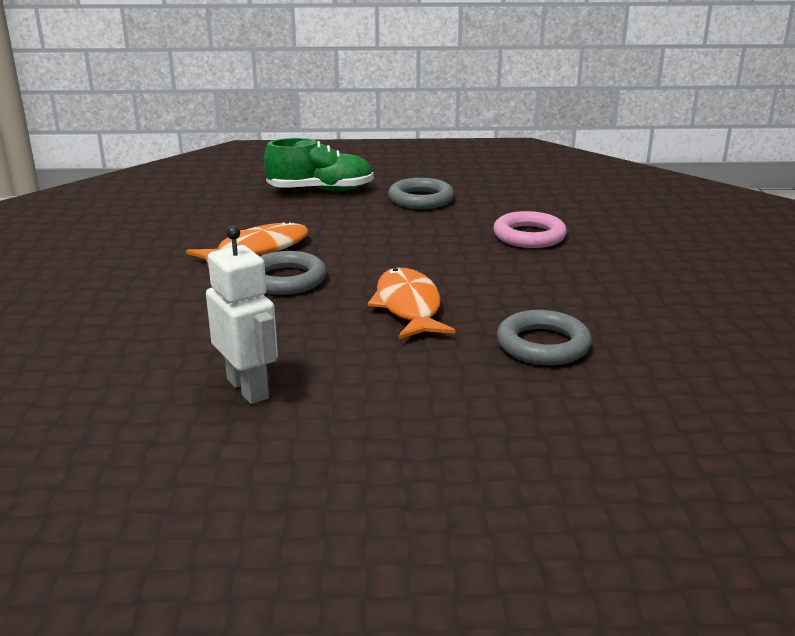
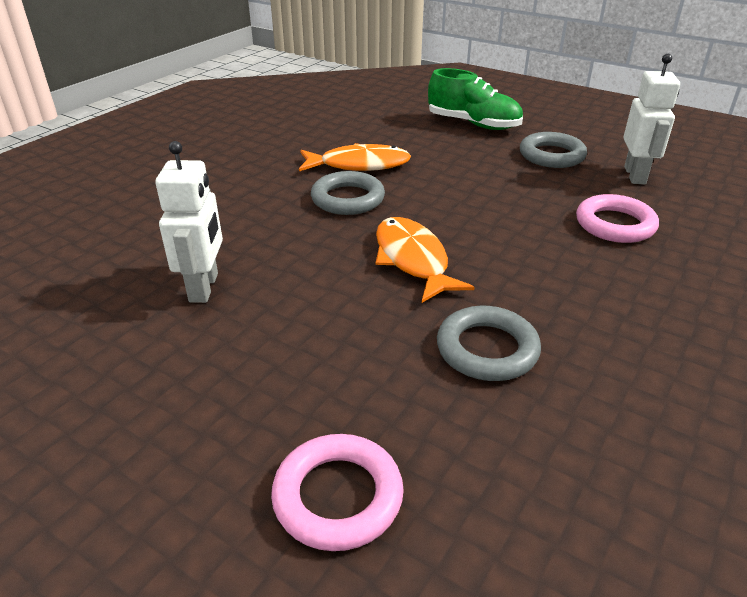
camera: 35 degrees right, 10 degrees up
(408, 307) = (412, 260): orange fish -> orange fish turned 45 degrees counterclockwise
(502, 198) = (635, 175): none -> white robot
(560, 469) = (338, 496): none -> pink ring

